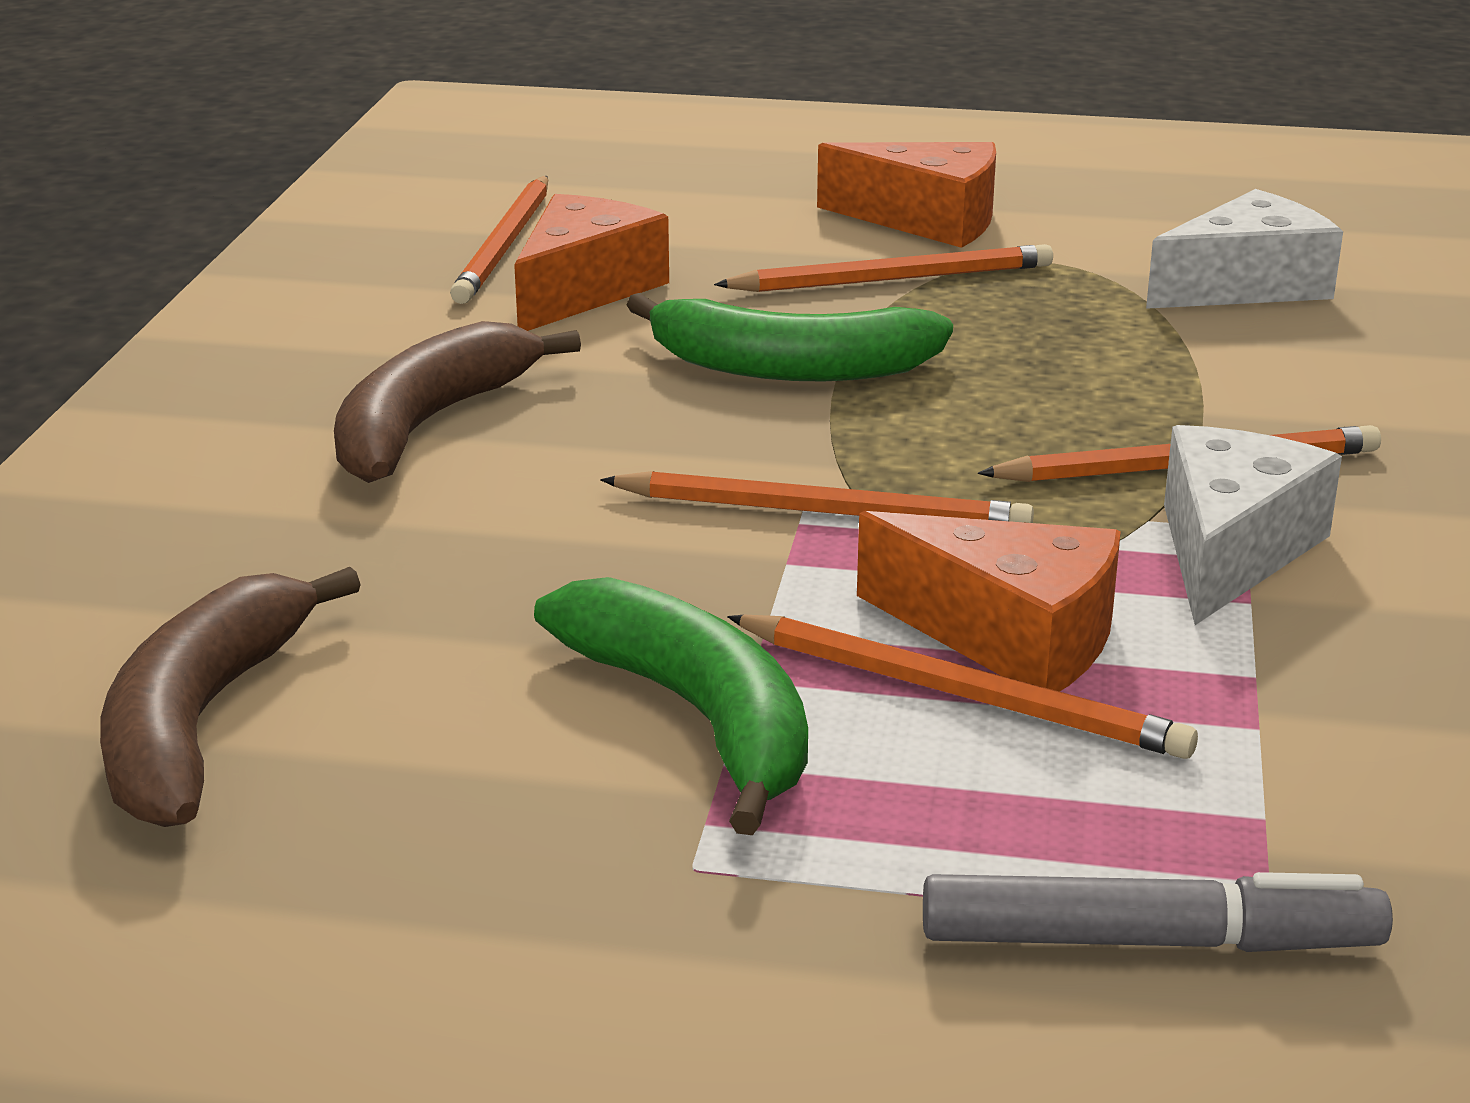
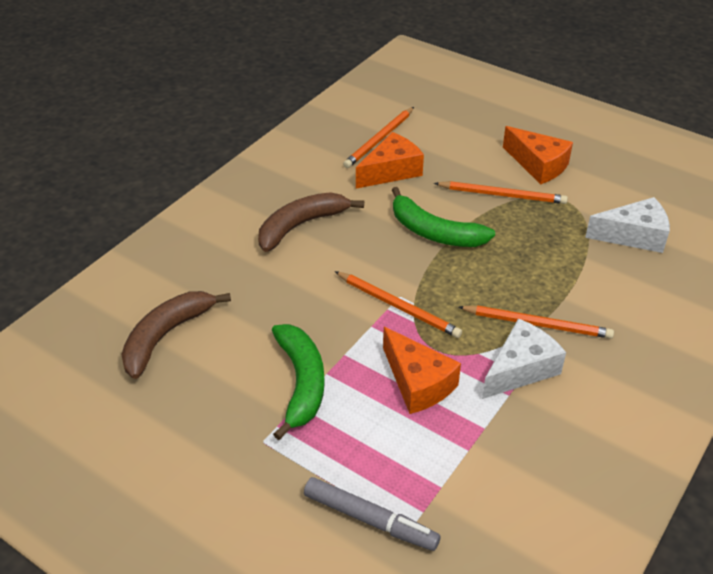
camera: 25 degrees right, 15 degrees up
(961, 694) = (385, 402): orange pencil -> none

